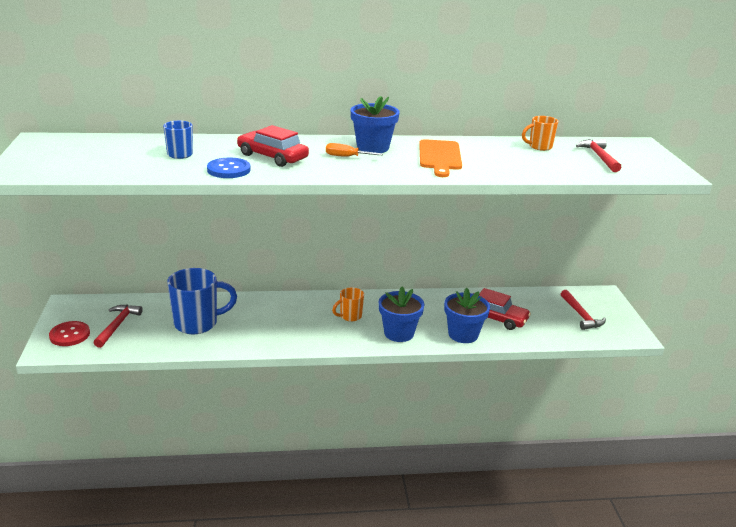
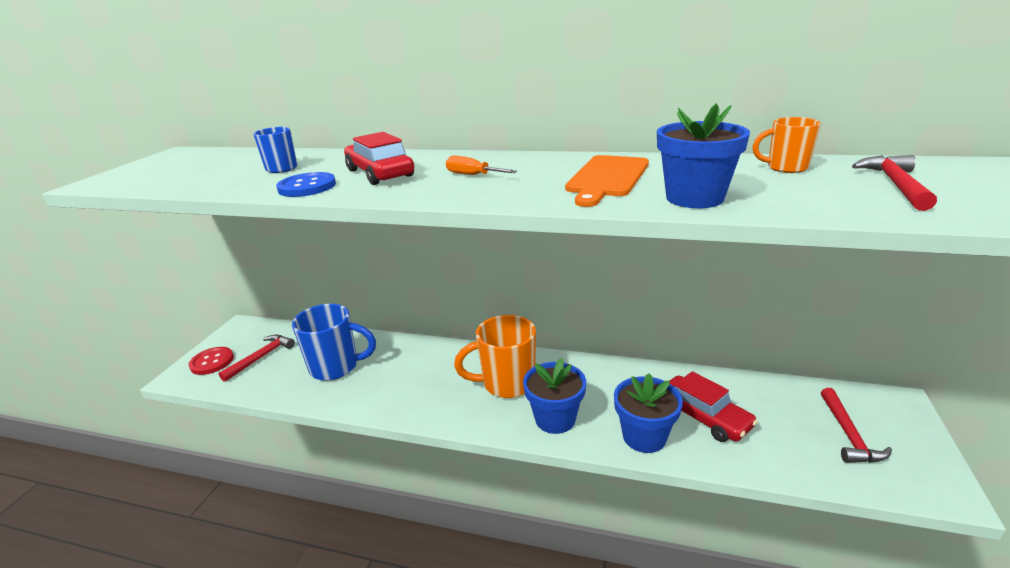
camera: 25 degrees right, 0 degrees up
(350, 316) = (506, 383): orange mug -> orange mug, size x1.88
(373, 147) = (521, 165): blue flower pot -> blue flower pot (694, 198)

